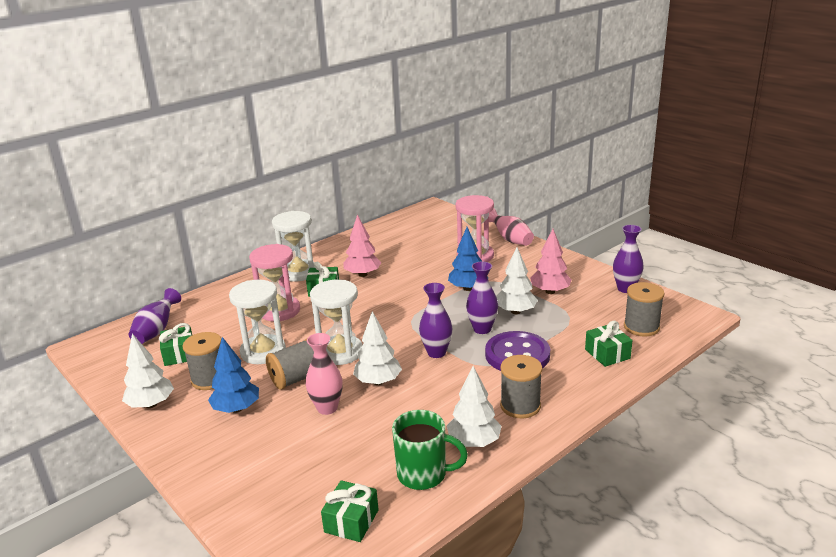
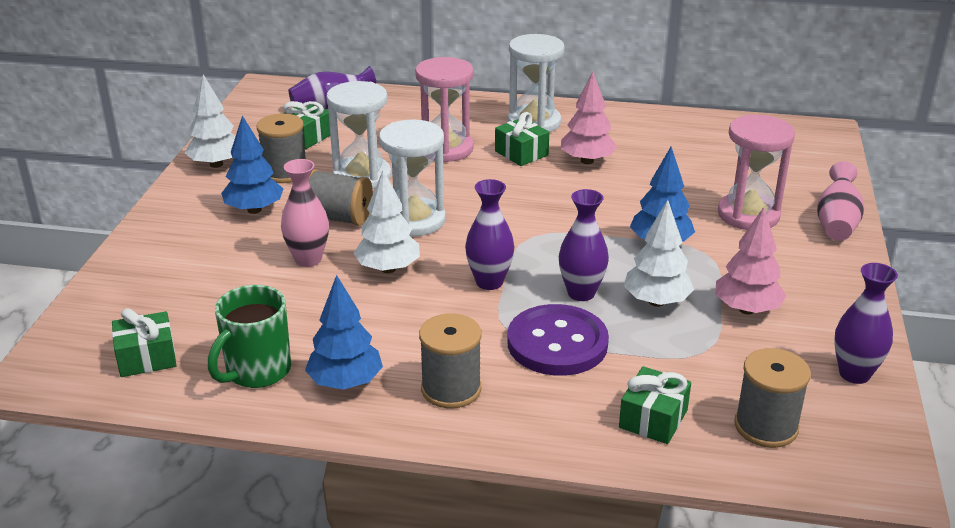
camera: 50 degrees right, 5 degrees up
(423, 474) = (257, 371): green mug -> green mug turned 60 degrees clockwise
(474, 442) = (345, 382): white tree -> blue tree

